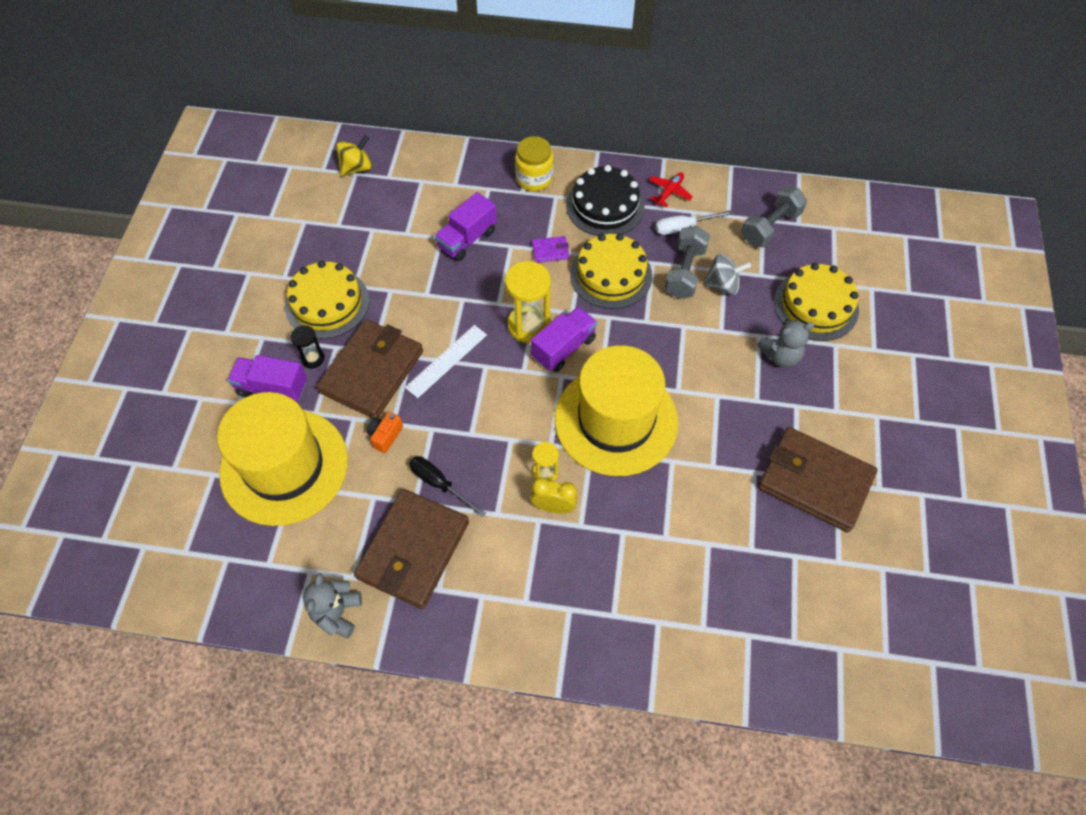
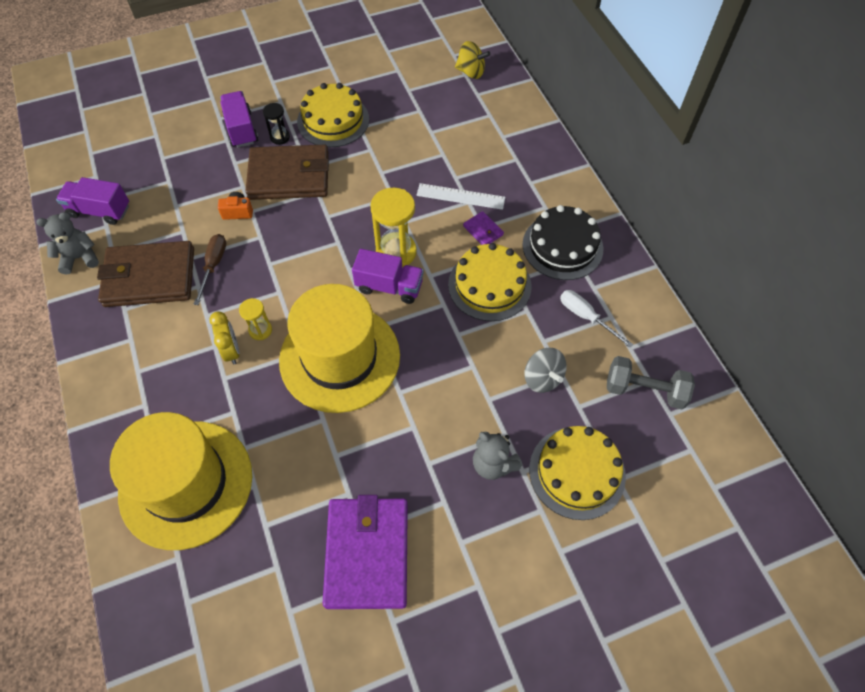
camera: 60 degrees right, 0 degrees up
(284, 466) = (181, 169): yellow hat -> yellow hat (186, 483)
(439, 484) = (214, 265): black screwdriver -> brown screwdriver
(446, 360) = (327, 215): white ruler -> white ruler (460, 196)
(467, 239) = (453, 171): purple truck -> purple truck (100, 211)
(534, 178) = (552, 183): yellow jar -> none
(669, 192) = (619, 288): red plane -> none
(684, 272) = (534, 340): grey dumbbell -> none
(814, 481) = (367, 553): brown wallet -> purple wallet

